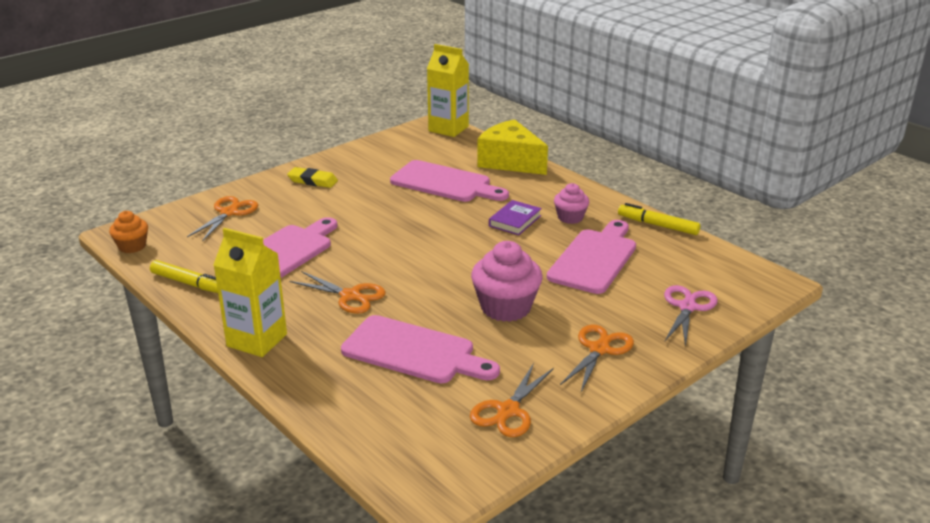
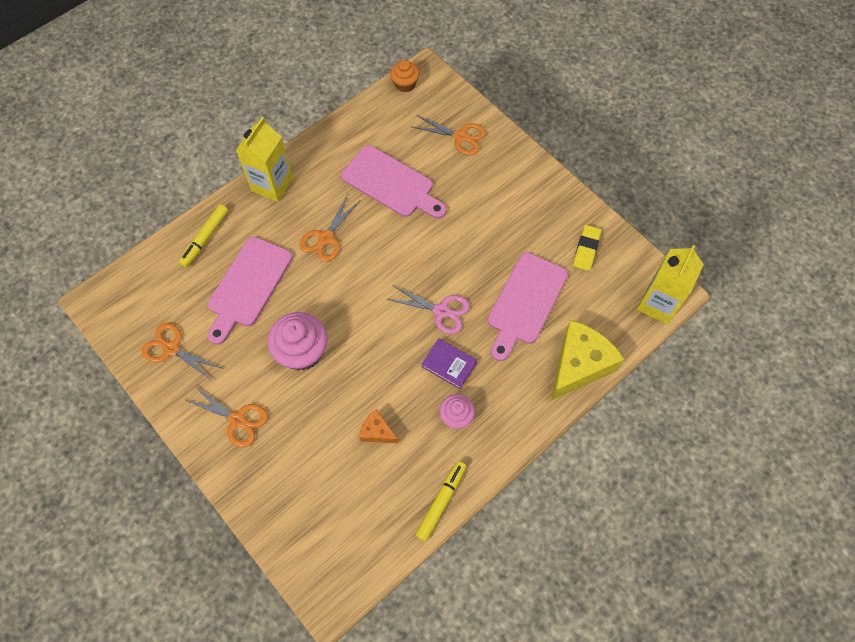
camera: 90 degrees right, 35 degrees up
(189, 284) = (349, 131): yellow marker -> yellow marker (205, 238)
(313, 181) = (523, 190): yellow eraser -> yellow eraser (586, 249)
(595, 259) = (377, 431): pink cutting board -> orange cheese
(687, 307) = (292, 503): pink scissors -> pink scissors (441, 311)

